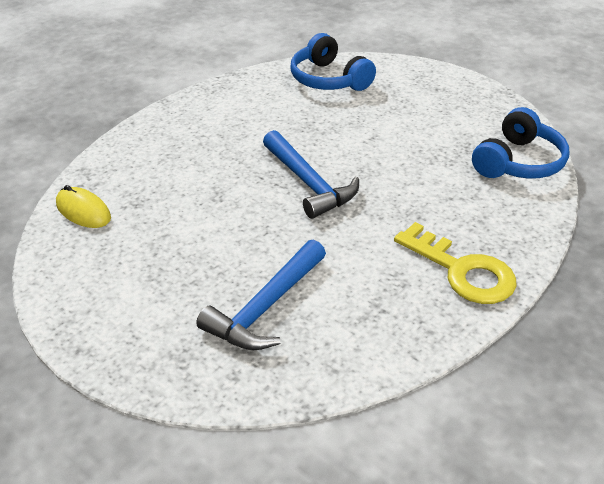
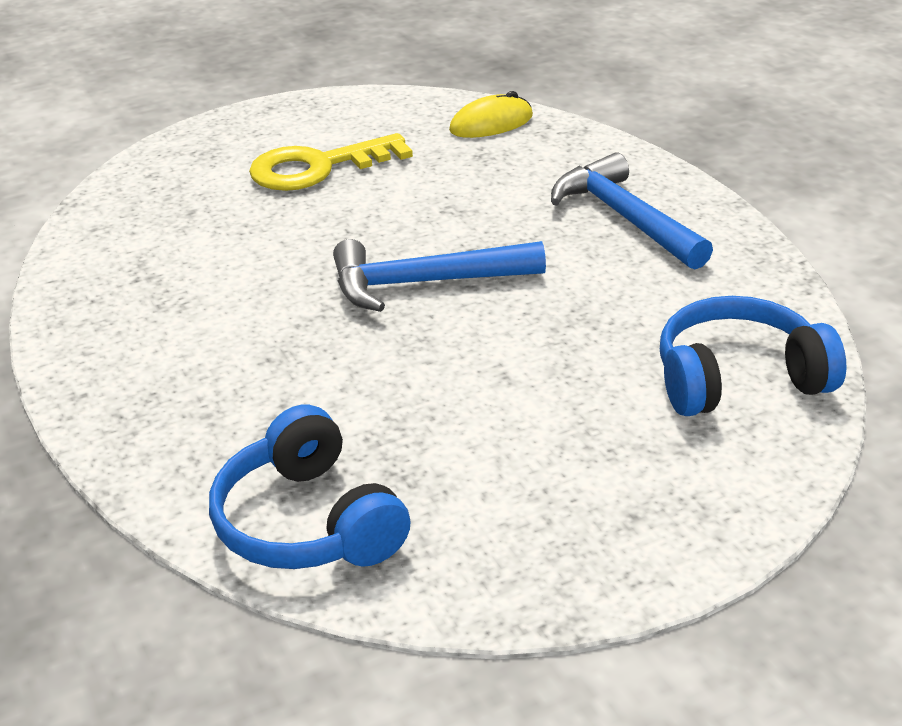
camera: 115 degrees right, 5 degrees down
(265, 307) = (221, 206): blue hammer -> blue hammer (625, 218)
(462, 271) = (131, 359): yellow key -> yellow key (317, 168)

